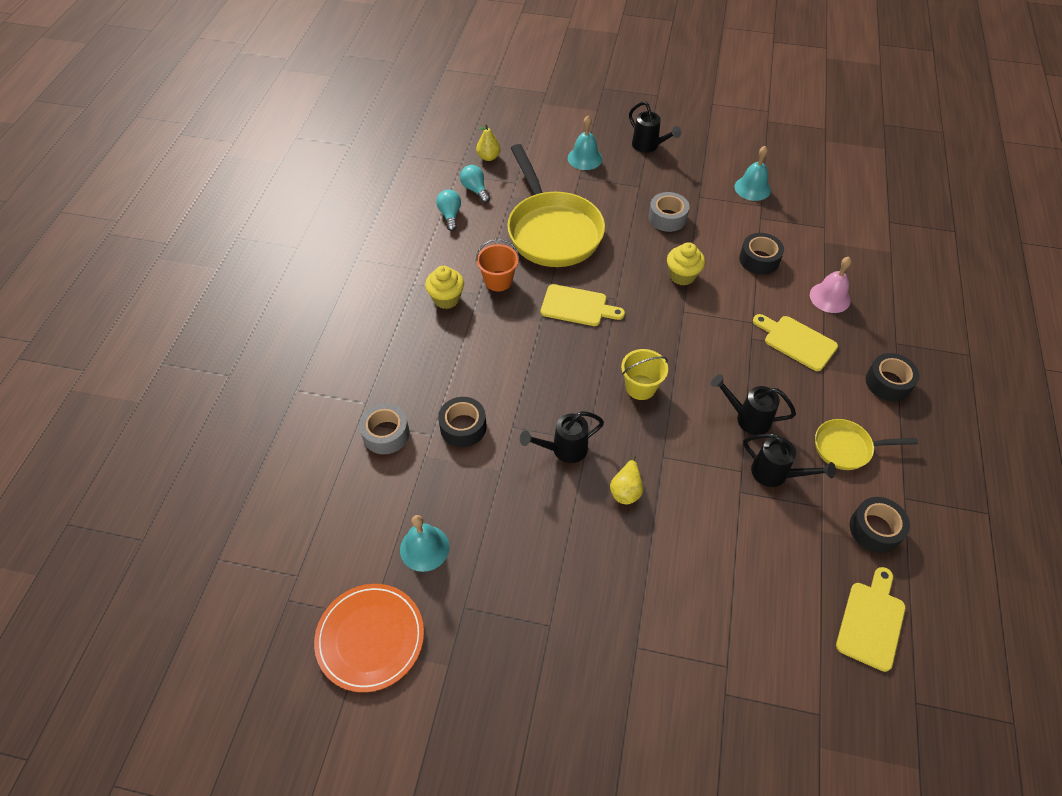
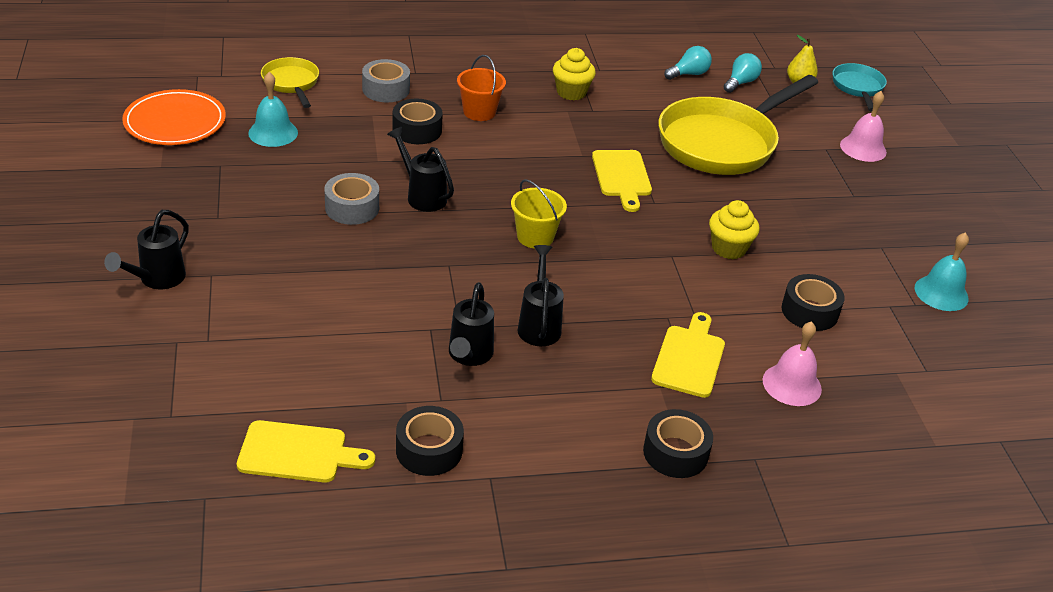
camera: 65 degrees right, 15 degrees down
(498, 281) = (619, 119): orange bucket -> orange bucket (479, 112)
(508, 129) = (858, 88): none -> turquoise pan
(585, 158) = (863, 148): turquoise bell -> pink bell
(626, 489) = (393, 244): yellow pear -> none
(648, 146) = (934, 194): black watering can -> black watering can (157, 280)
(667, 218) = (818, 225): grey tape -> grey tape (352, 208)
(847, 448) = (541, 417): yellow pan -> yellow pan (291, 83)

